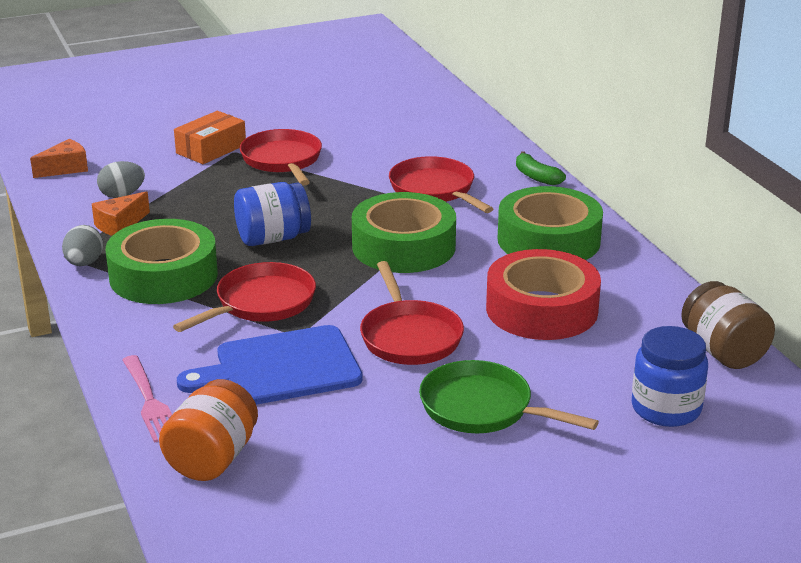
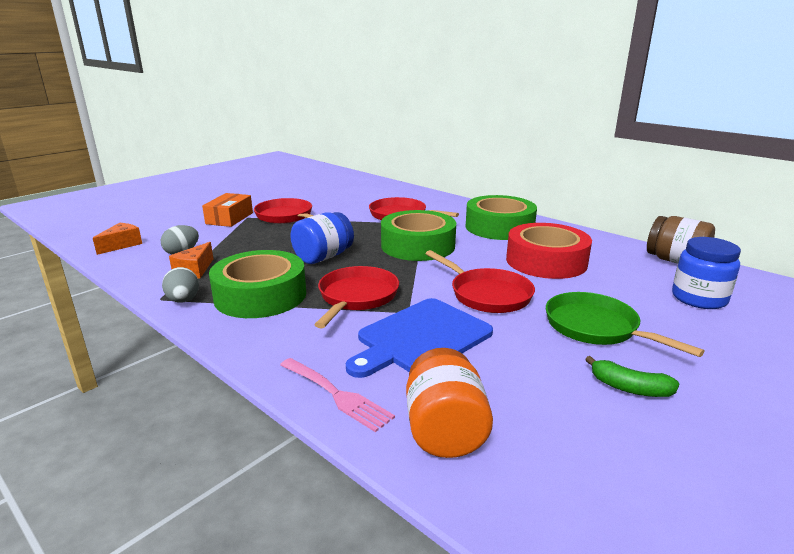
camera: 25 degrees left, 5 degrees down
(483, 408) = (596, 328): green pan -> green pan turned 45 degrees clockwise
(536, 177) = (451, 201): green banana -> green banana (629, 388)

